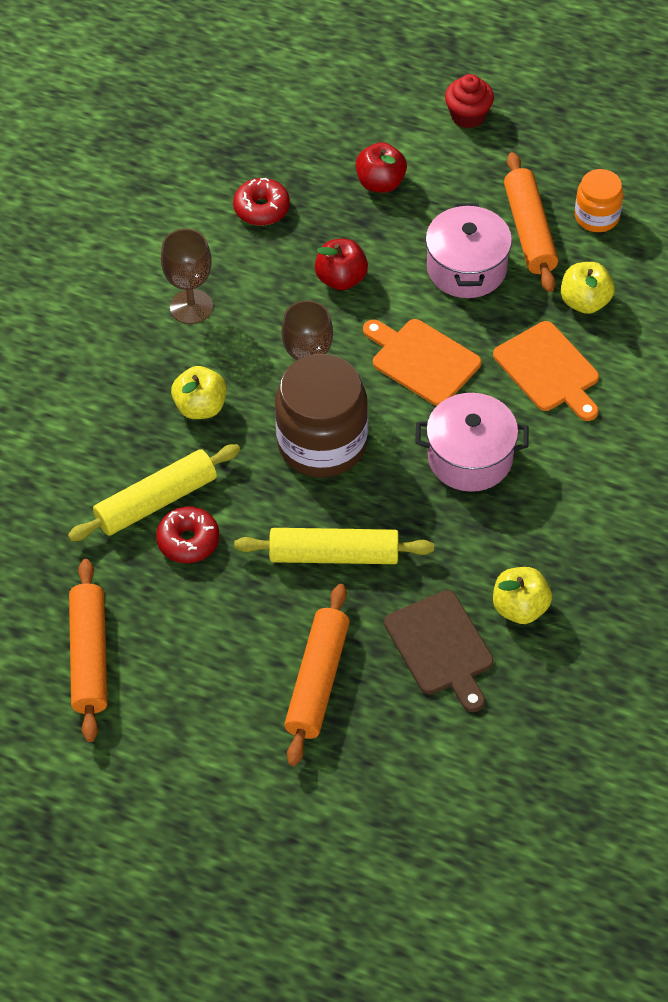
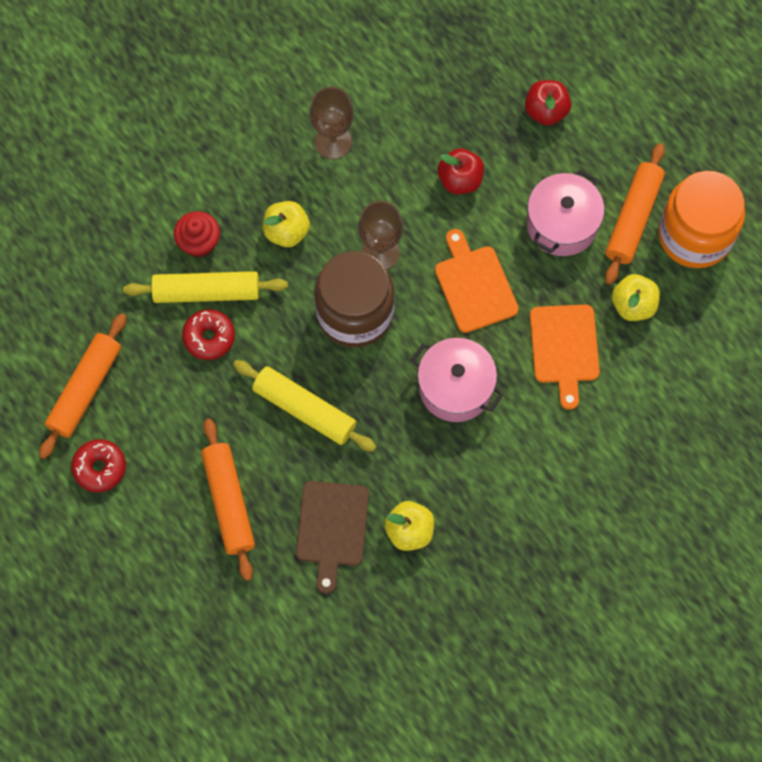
camera: 30 degrees right, 15 degrees up
(261, 208) = (440, 84): red donut -> red donut (100, 468)
(317, 681) = (228, 502): orange rolling pin -> orange rolling pin turned 60 degrees counterclockwise
(468, 116) = (655, 87): red cupcake -> red cupcake (199, 243)
(596, 217) = (694, 235): orange jar -> orange jar, size x1.85

